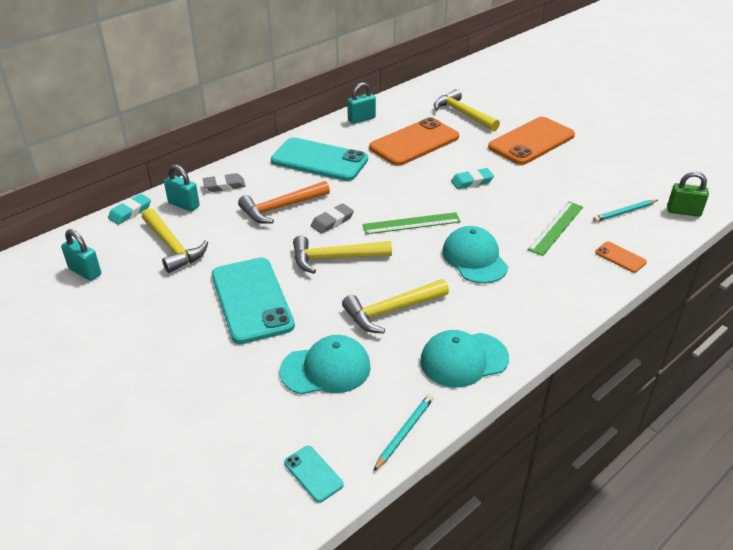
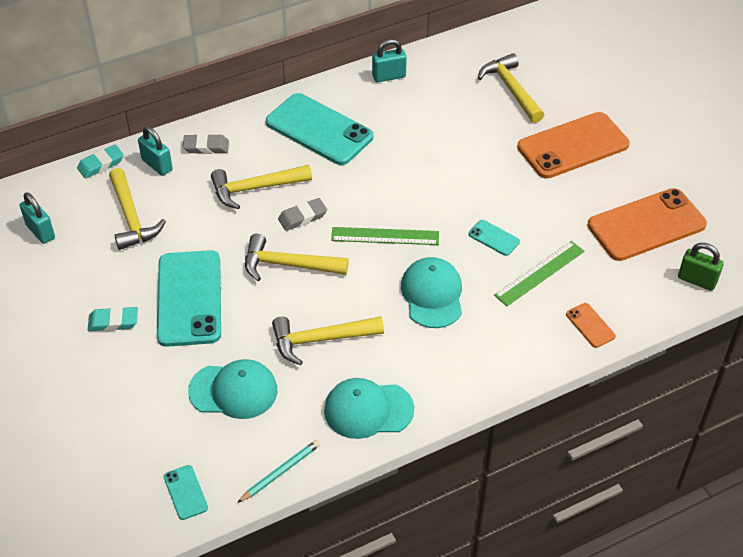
camera: 15 degrees right, 10 degrees up
(281, 208) = (256, 188): orange hammer -> yellow hammer
(414, 142) = (435, 123): orange phone -> orange phone (646, 225)
(472, 181) = (476, 192): turquoise eraser -> turquoise eraser (113, 322)
(504, 210) = (494, 238): none -> turquoise phone
(624, 212) = (627, 268): turquoise pencil -> none

